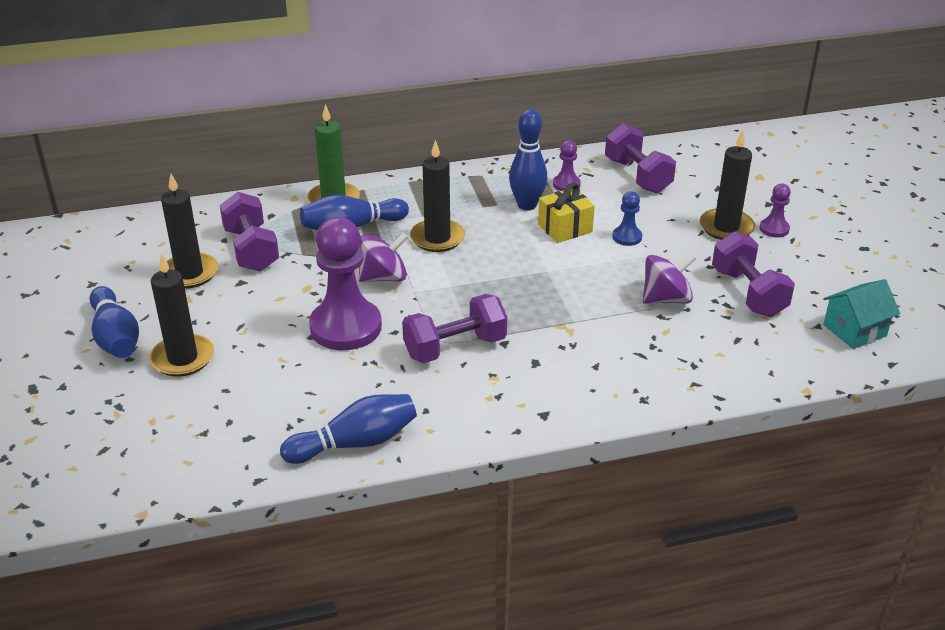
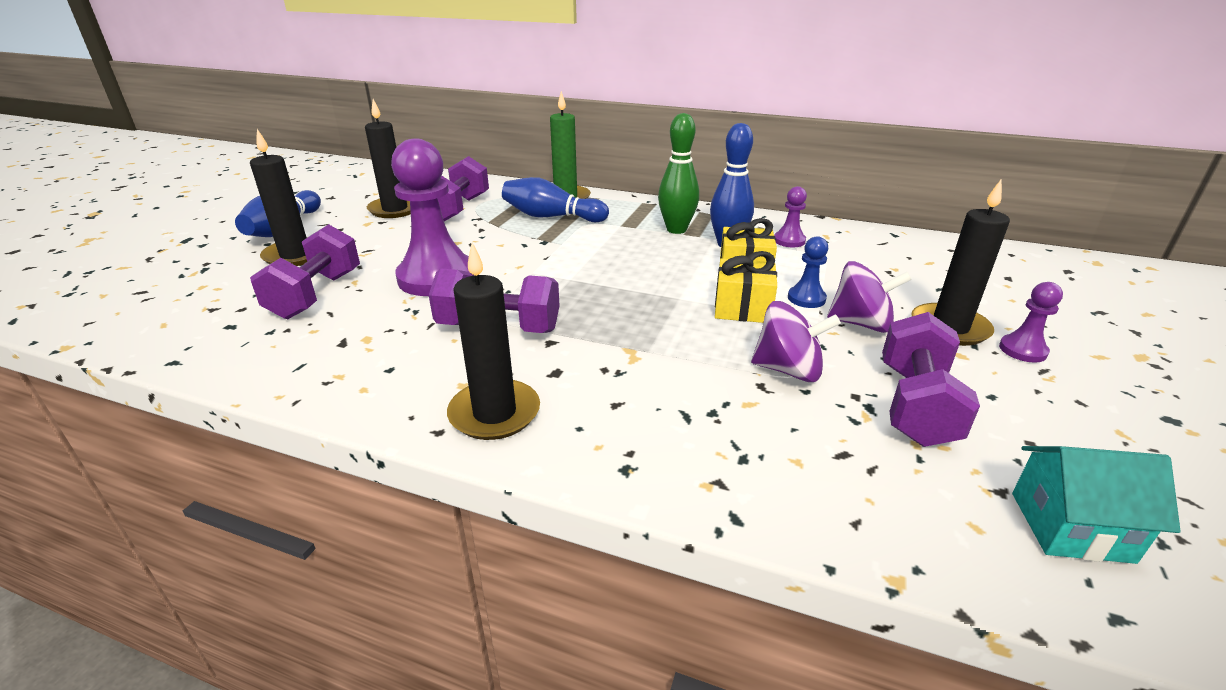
camera: 35 degrees right, 5 degrees down
(355, 443) = (288, 369): blue bowling pin -> none
(383, 277) = (523, 255): purple spinning top -> purple spinning top (860, 323)
(437, 238) = (610, 243): black candle -> black candle (494, 413)
(472, 204) = (676, 229): none -> green bowling pin
(596, 262) = (742, 308): none -> yellow gift
(637, 176) = (879, 254): purple dumbbell -> purple dumbbell (316, 295)

